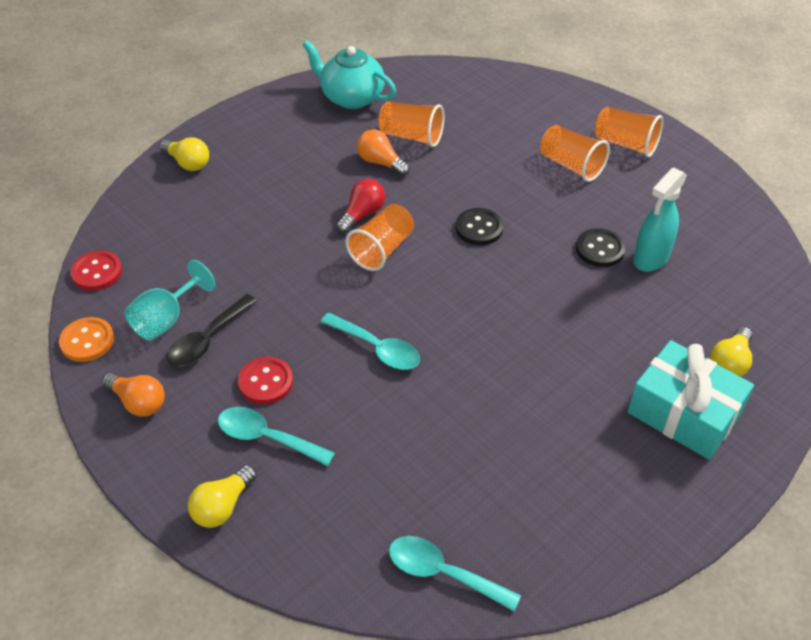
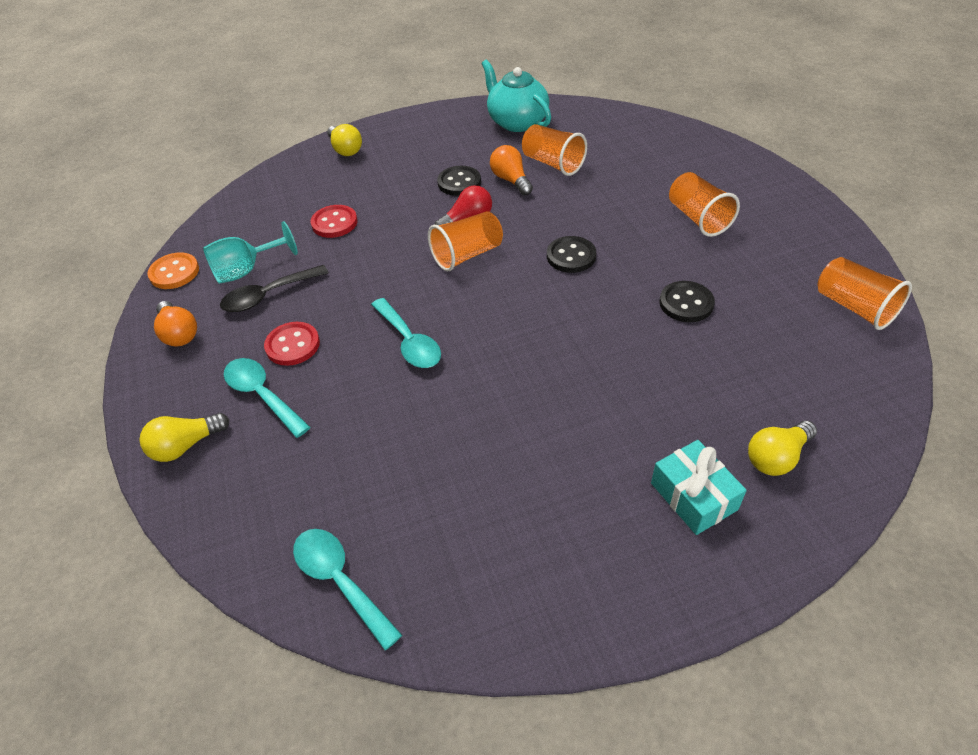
camera: 25 degrees right, 0 degrees up
(97, 272) = (218, 220): red button -> red button (334, 223)
(331, 175) = (459, 182): none -> black button
(625, 144) = (768, 210): orange cup -> orange cup (854, 307)
(650, 258) = (738, 325): turquoise spray bottle -> none
(684, 413) = (693, 496): turquoise gift -> turquoise gift, size x0.65

